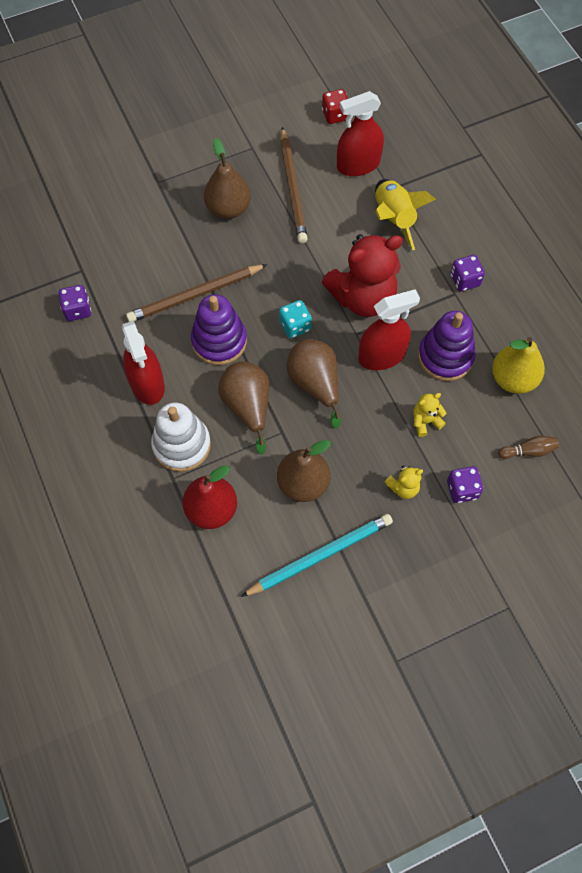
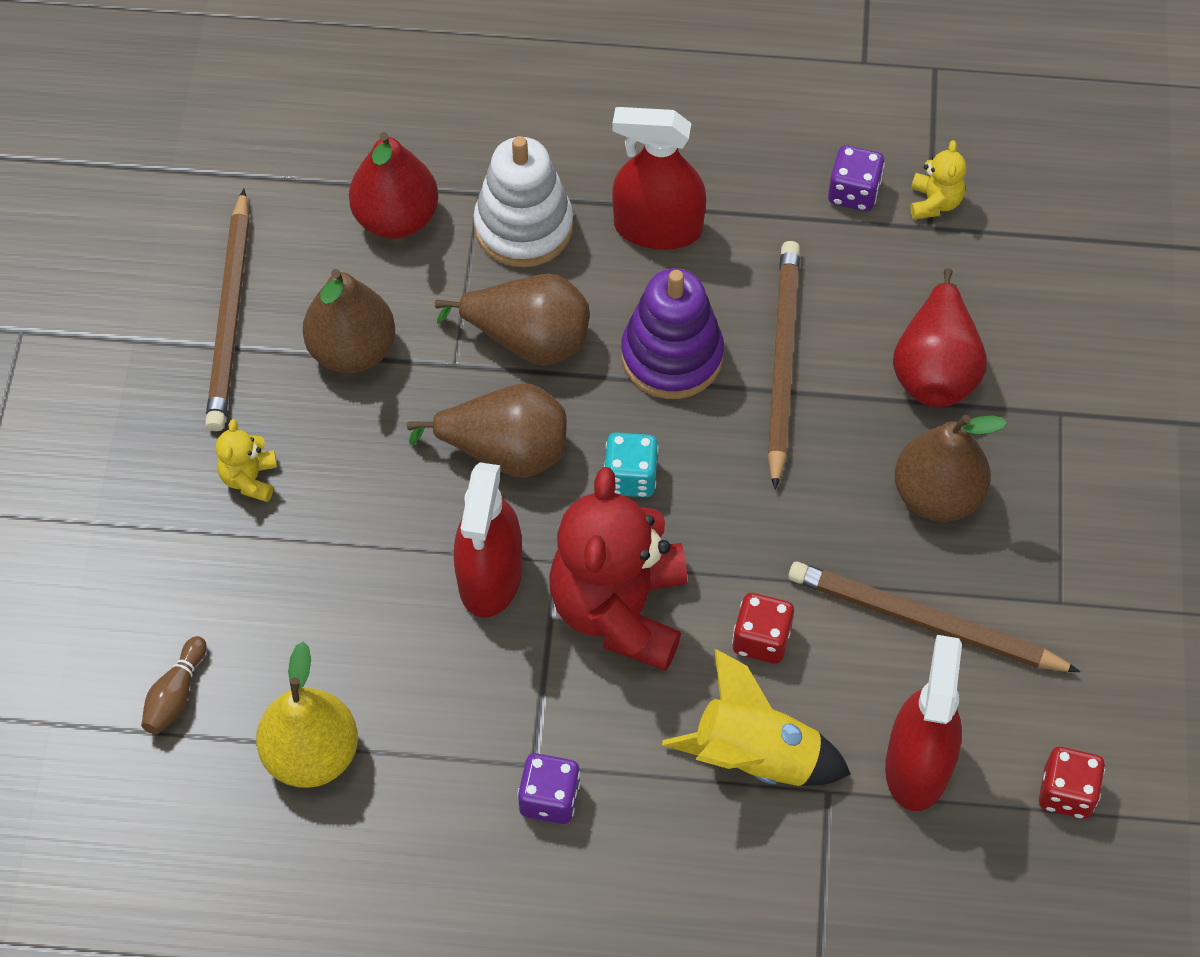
camera: 120 degrees right, 5 degrees down
(162, 236) = (935, 368): none -> red pear
(320, 555) = (231, 316): turquoise pencil -> brown pencil
(340, 240) = (761, 639): none -> red dice
(425, 421) = (332, 573): yellow teddy bear -> yellow teddy bear (934, 202)
(445, 357) = (423, 672): purple stacking toy -> none
(462, 489) = (187, 557): purple dice -> none

